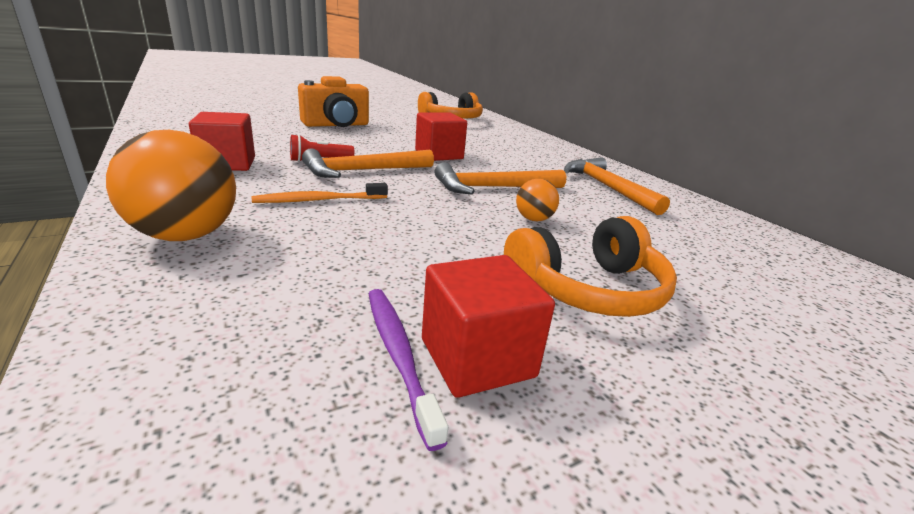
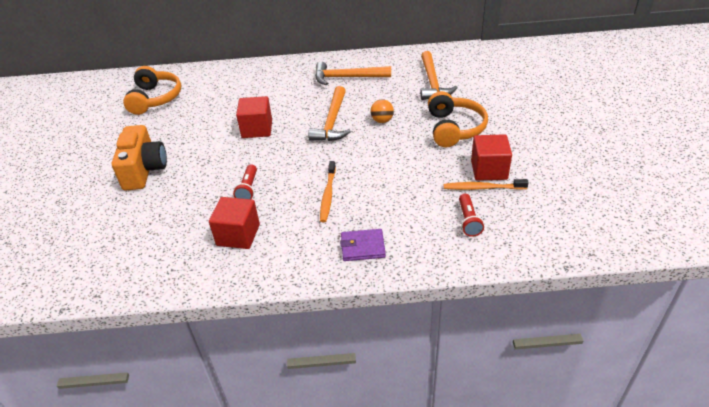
camera: 60 degrees left, 15 degrees up
(186, 235) = (362, 247): orange ball -> purple wallet
(260, 346) = (468, 221): none -> red flashlight
(362, 171) = (280, 171): orange hammer -> orange hammer (432, 83)
(398, 354) = (482, 188): purple toothbrush -> orange toothbrush

